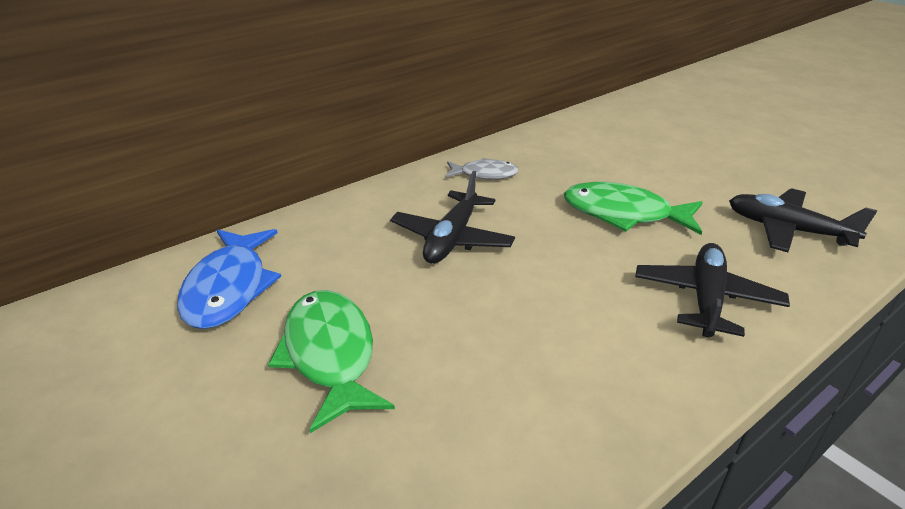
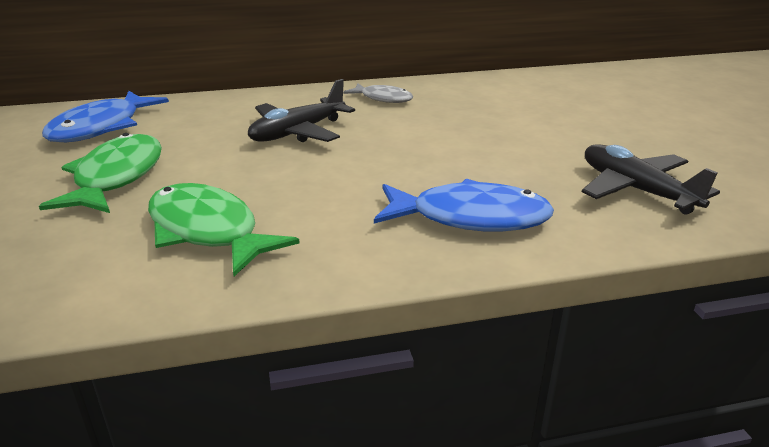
camera: 25 degrees right, 5 degrees down
(623, 214) = (474, 146): green fish -> green fish (207, 231)
(706, 298) = (470, 217): black plane -> blue fish

